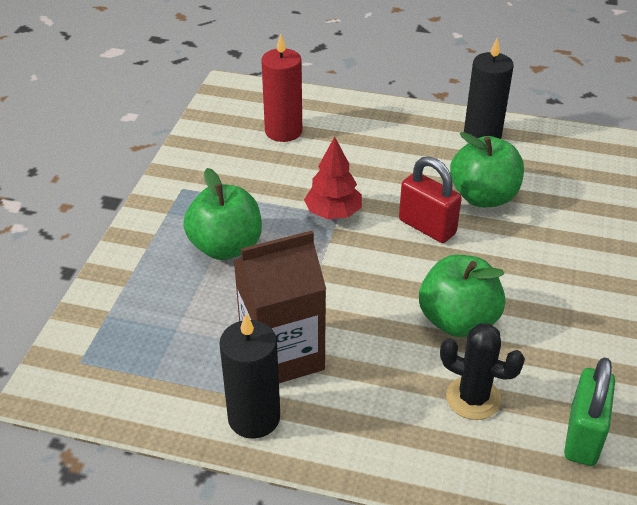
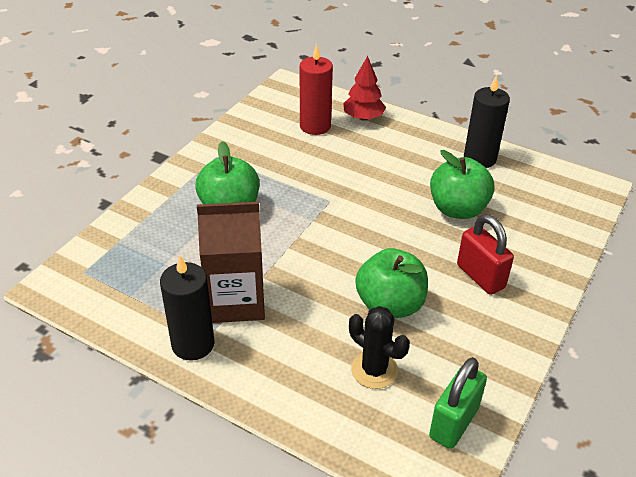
camera: 15 degrees right, 0 degrees up
(333, 213) = (326, 198): red tree -> red tree (363, 117)
(427, 227) = (398, 224): red padlock -> red padlock (480, 276)

